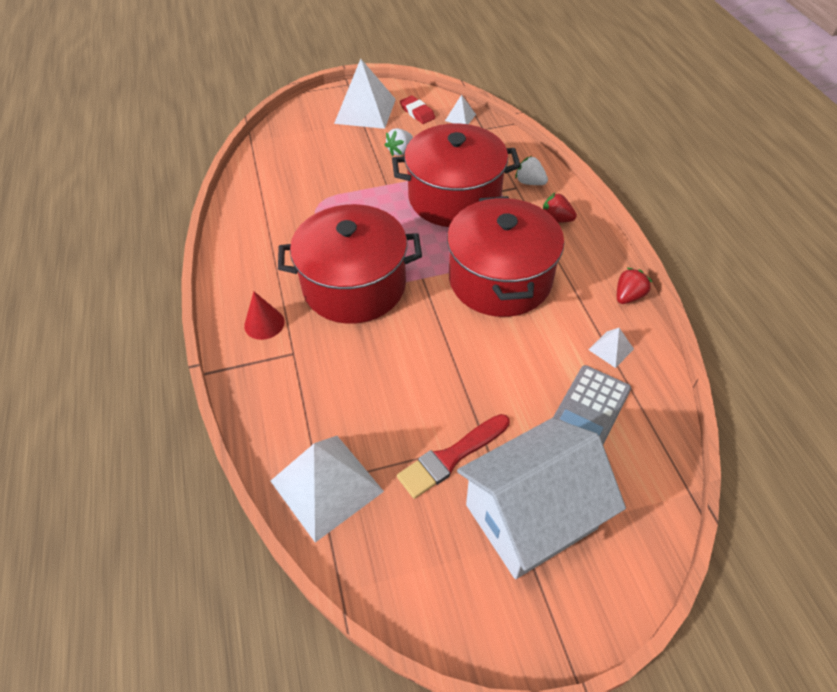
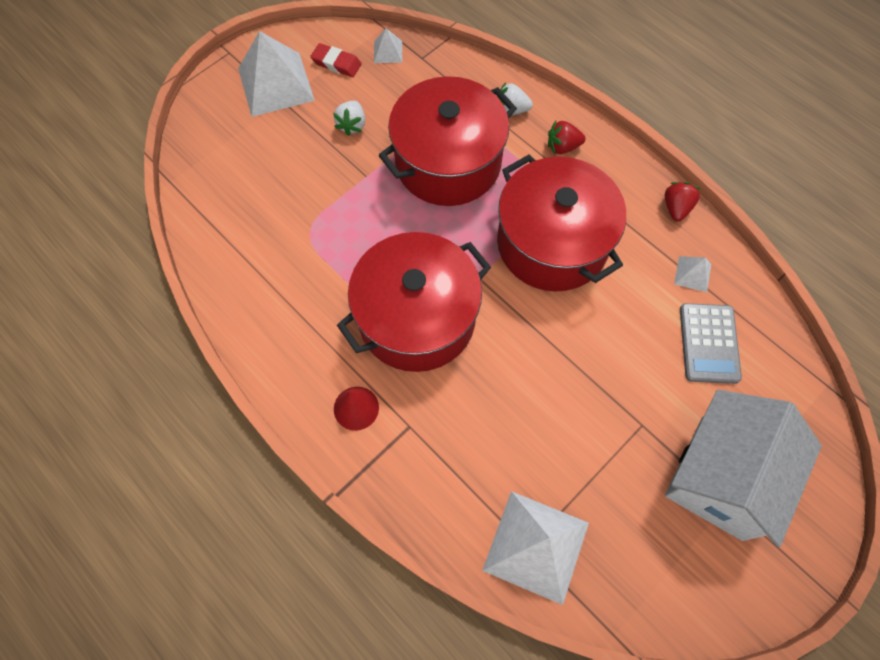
camera: 30 degrees left, 15 degrees up
(451, 457) = (624, 457): red brush -> none

